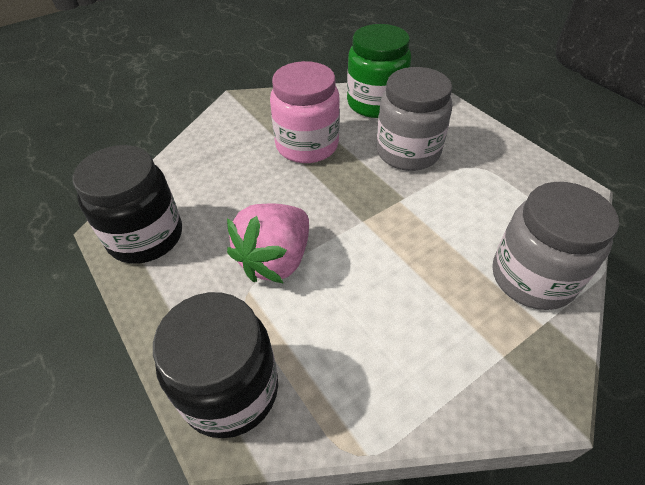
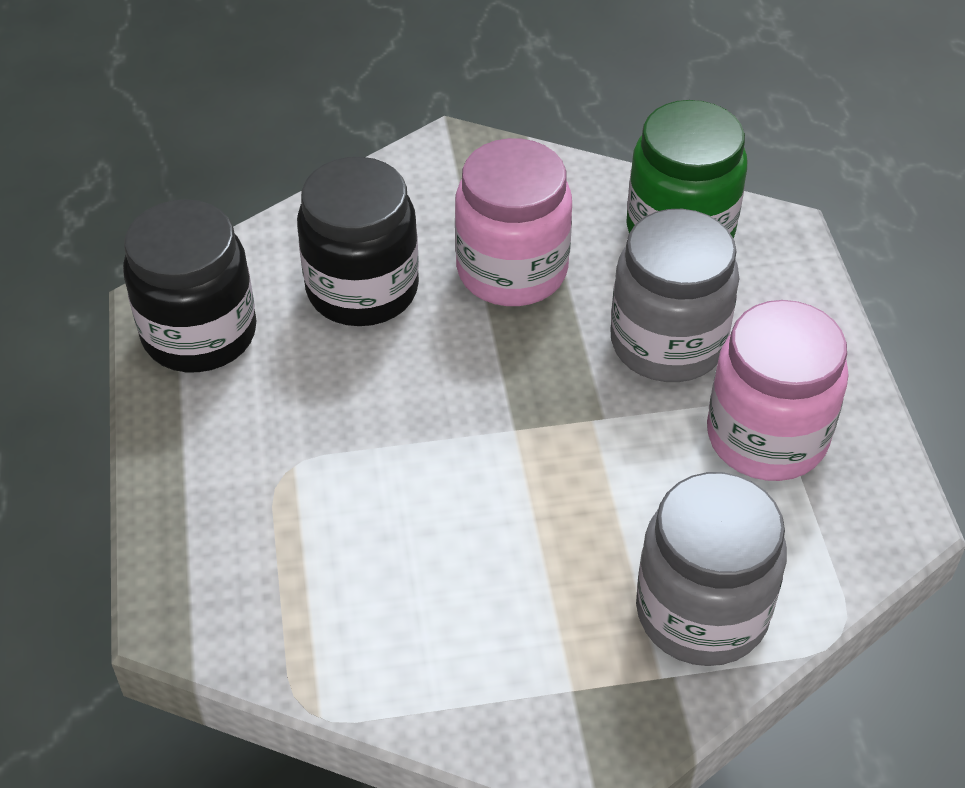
camera: 25 degrees right, 0 degrees up
(230, 390) = (205, 578): black jar -> black jar (362, 289)
(276, 260) = (354, 437): pink strawberry -> none
(488, 177) = (766, 437): none -> pink jar

